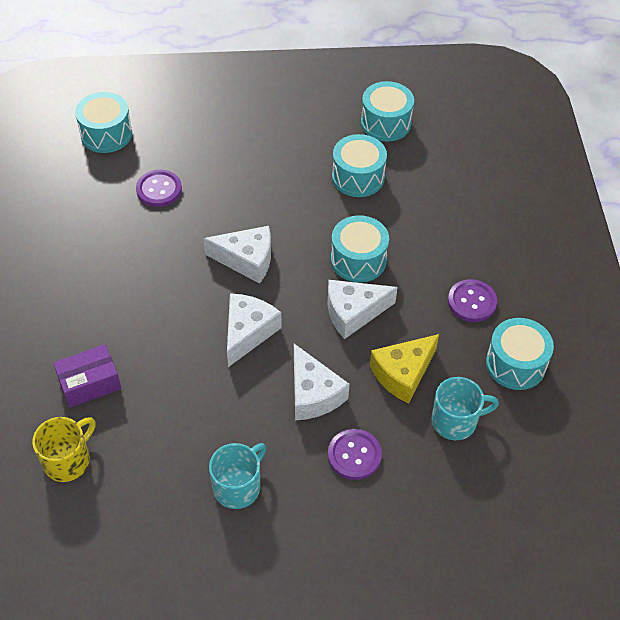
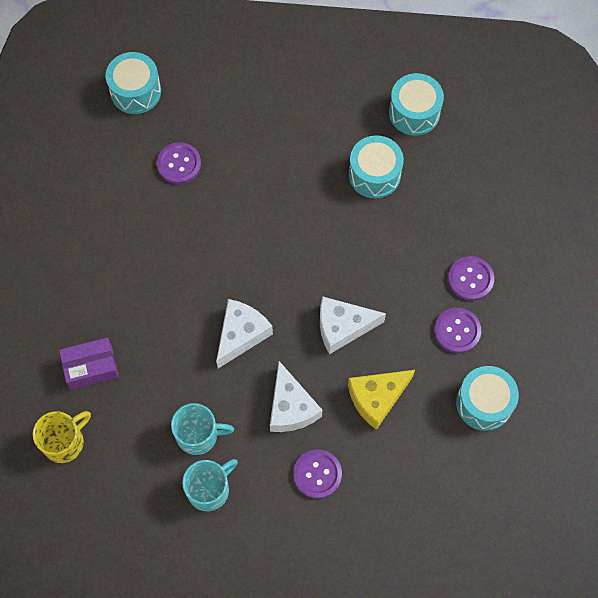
camera: 10 degrees right, 15 degrees up
(246, 260) = (251, 255): white cheese -> none
(358, 260) = (358, 270): turquoise drum -> none
(455, 421) = (415, 454): turquoise mug -> turquoise mug (198, 435)
(474, 255) = (470, 279): none -> purple button

